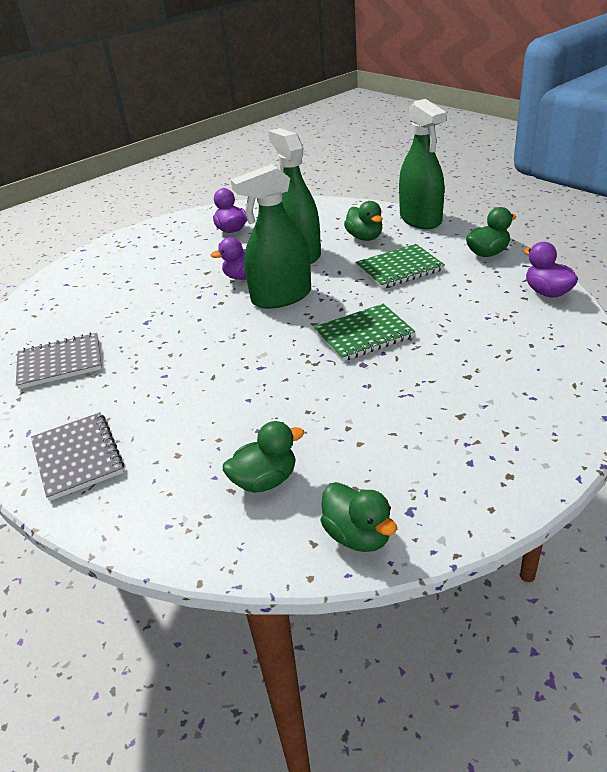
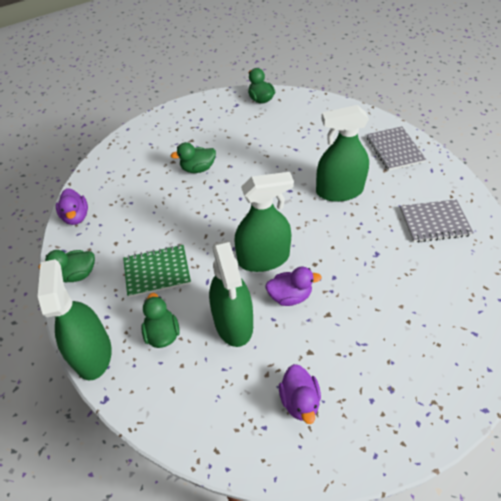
camera: 170 degrees left, 15 degrees up
(185, 378) = (339, 191): none -> green spray bottle
(265, 480) = (295, 124): green duck -> green duck (198, 168)
(363, 334) = (216, 204): green notebook -> none

